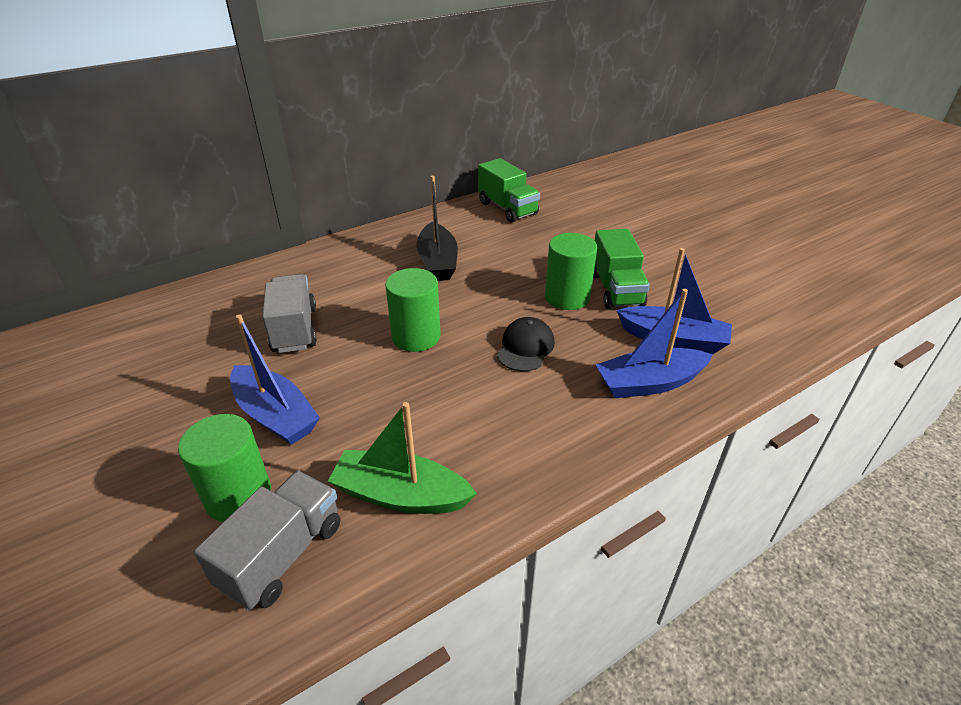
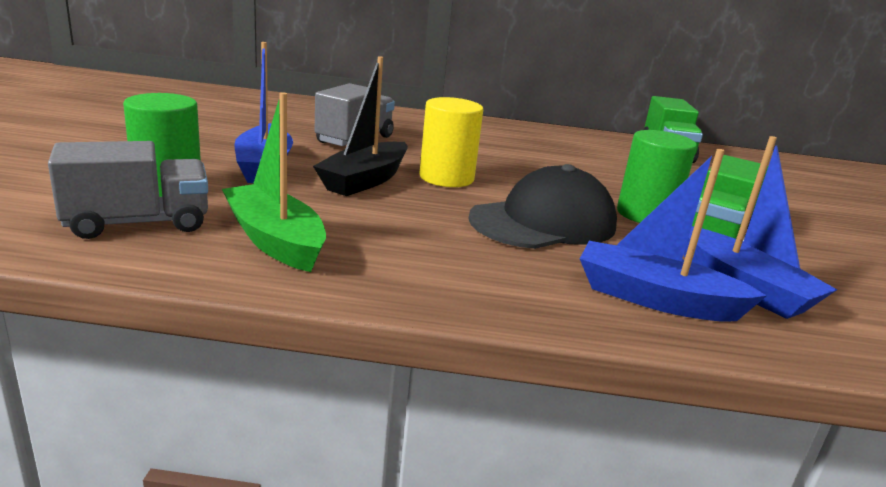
camera: 35 degrees right, 15 degrees down
(416, 336) = (446, 178): green cylinder -> yellow cylinder
(438, 262) = (539, 153): black boat -> black boat (365, 180)
(525, 347) = (543, 222): black cap -> black cap, size x1.72

